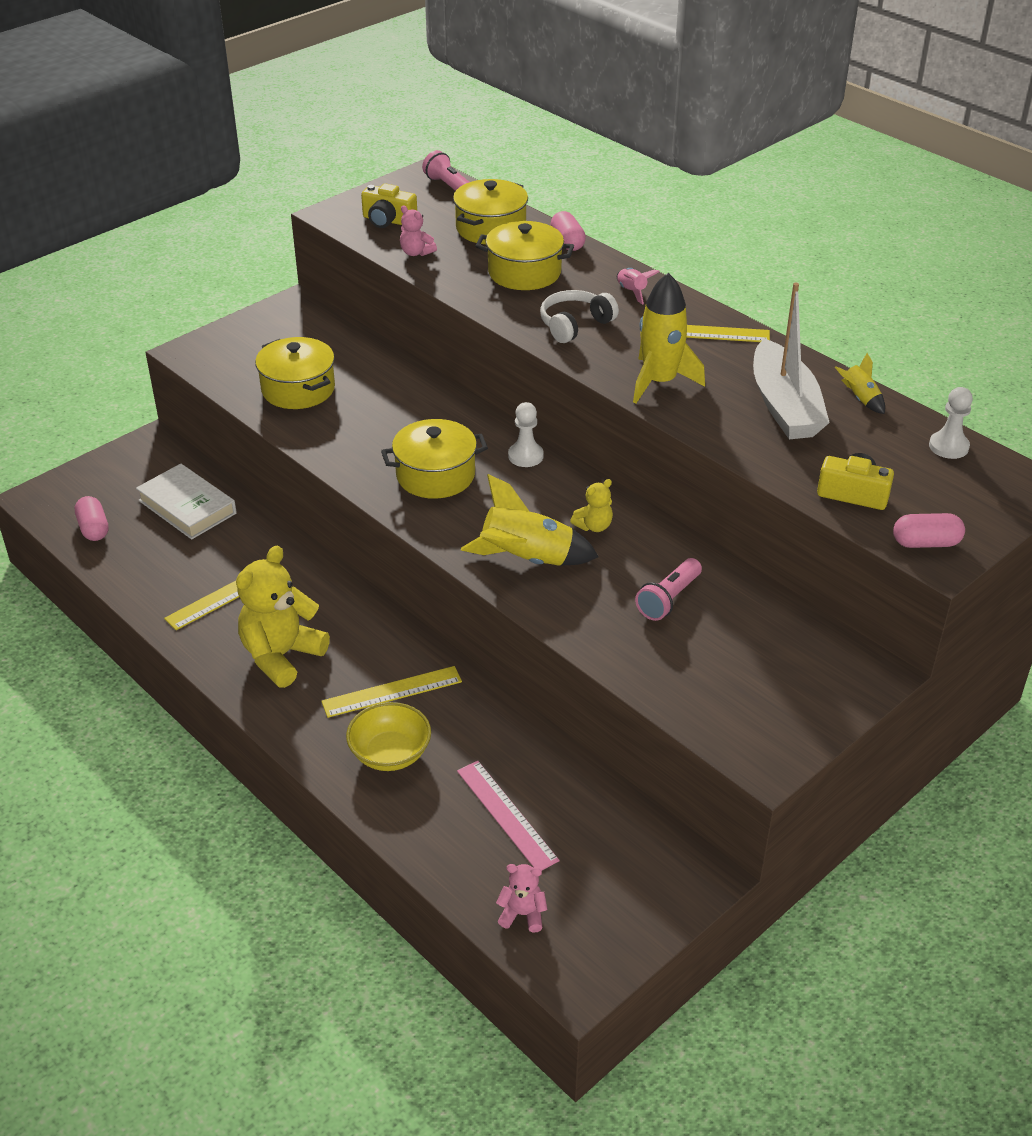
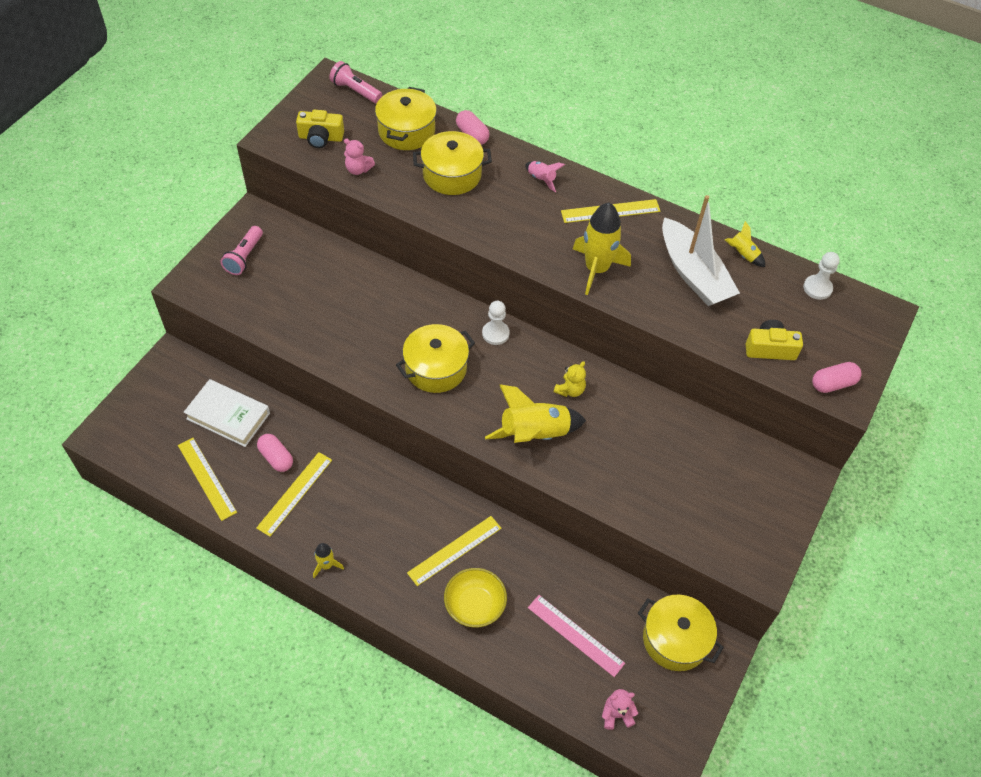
camera: 20 degrees left, 15 degrees up
(93, 528) = (161, 455): pink capsule -> pink capsule (276, 458)
(132, 560) = (207, 478): none -> yellow ruler
(228, 672) = (326, 565): none -> yellow rocket
(281, 656) = (360, 539): yellow teddy bear -> none
(298, 389) = (294, 305): yellow pot -> yellow pot (675, 640)
(575, 325) = (512, 223): white headphones -> none
(668, 599) = (647, 445): pink flashlight -> pink flashlight (244, 257)

